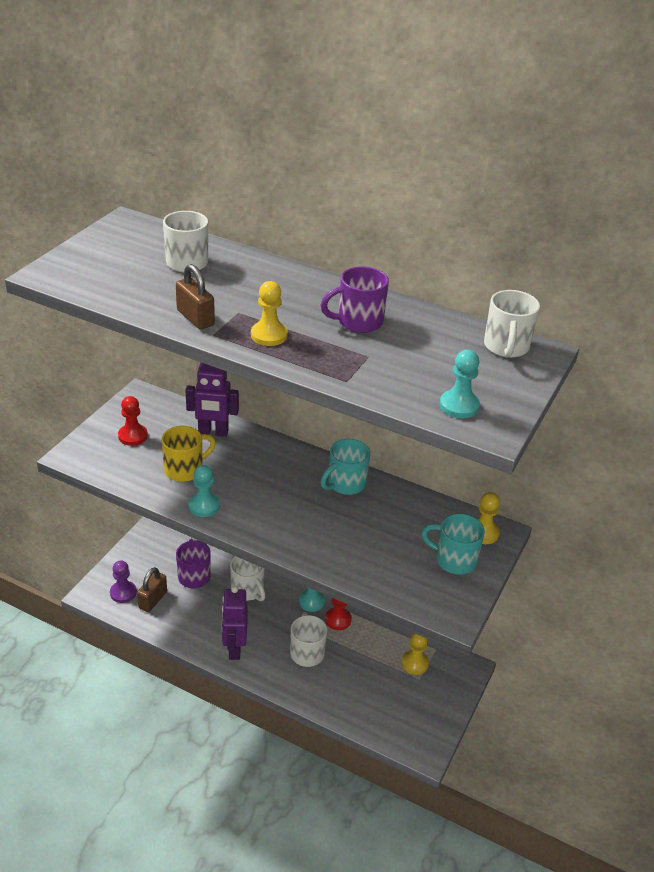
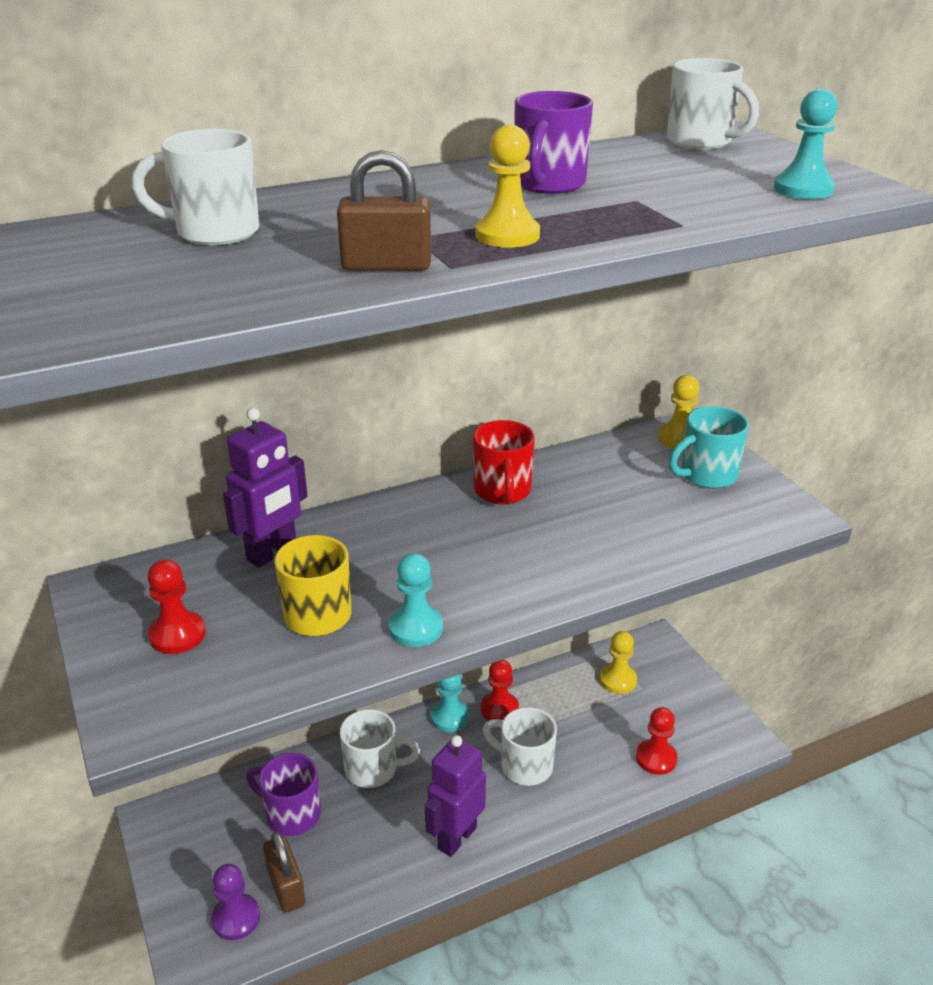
camera: 50 degrees left, 5 degrees down
(234, 648) = (456, 837): purple robot -> purple robot turned 90 degrees clockwise
(345, 484) = (502, 491): turquoise mug -> red mug
(368, 711) = (656, 758): none -> red pawn

